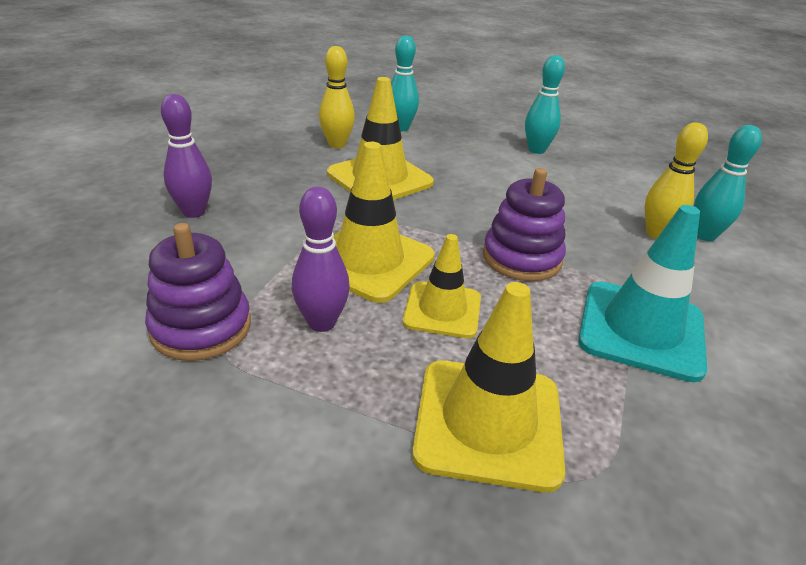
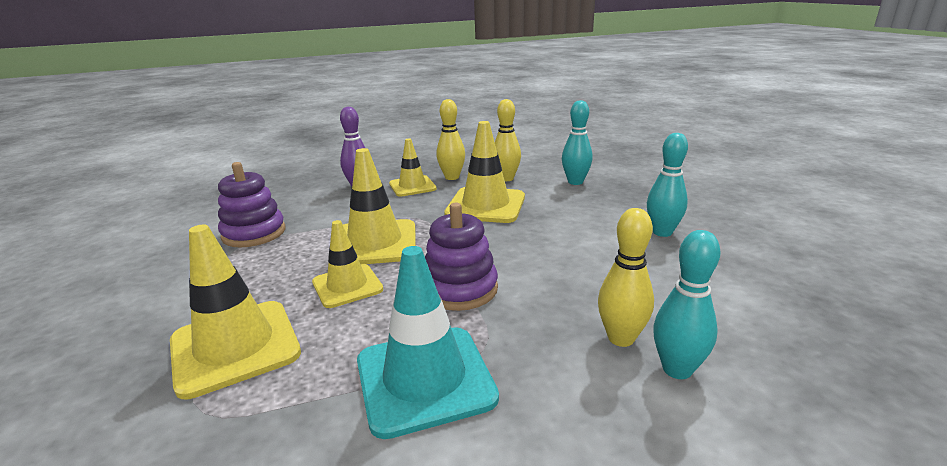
camera: 55 degrees right, 10 degrees down
(261, 187) = (412, 186): none -> yellow traffic cone
(280, 161) = (452, 177): none -> yellow bowling pin
(322, 323) = (290, 258): purple bowling pin -> none

